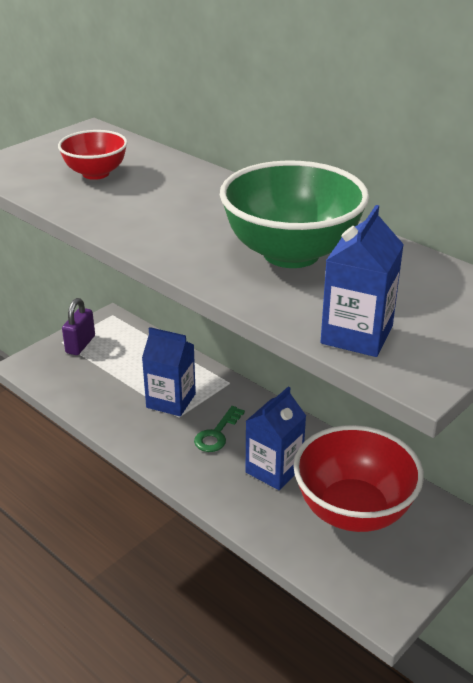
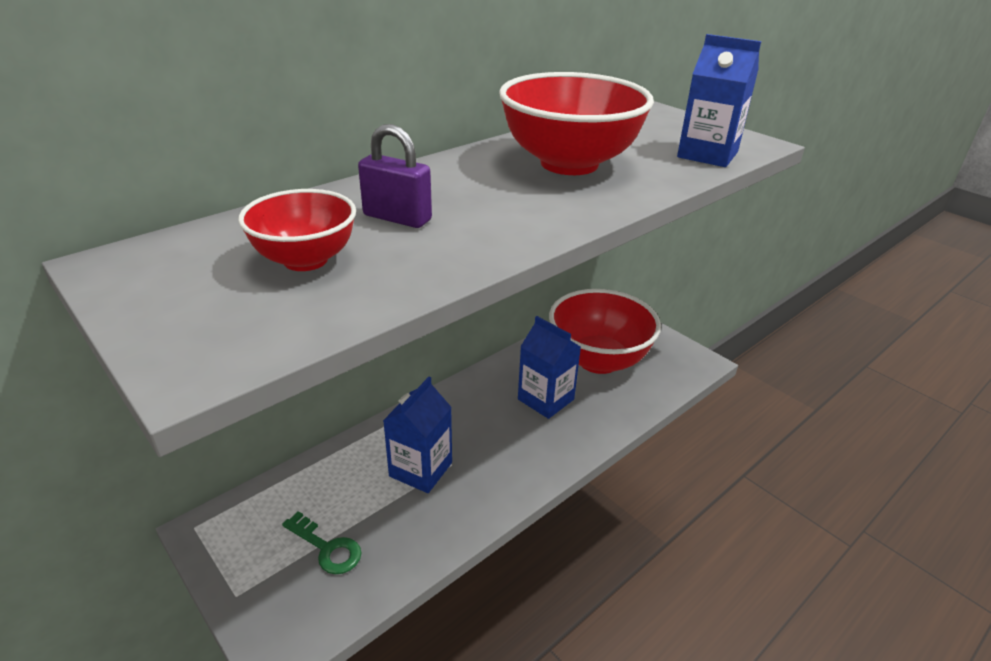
camera: 85 degrees left, 0 degrees up
(80, 344) = (255, 568): purple padlock -> purple padlock (397, 218)
(217, 434) = (487, 434): green key -> green key (327, 548)
(291, 253) = (569, 164): green bowl -> red bowl

